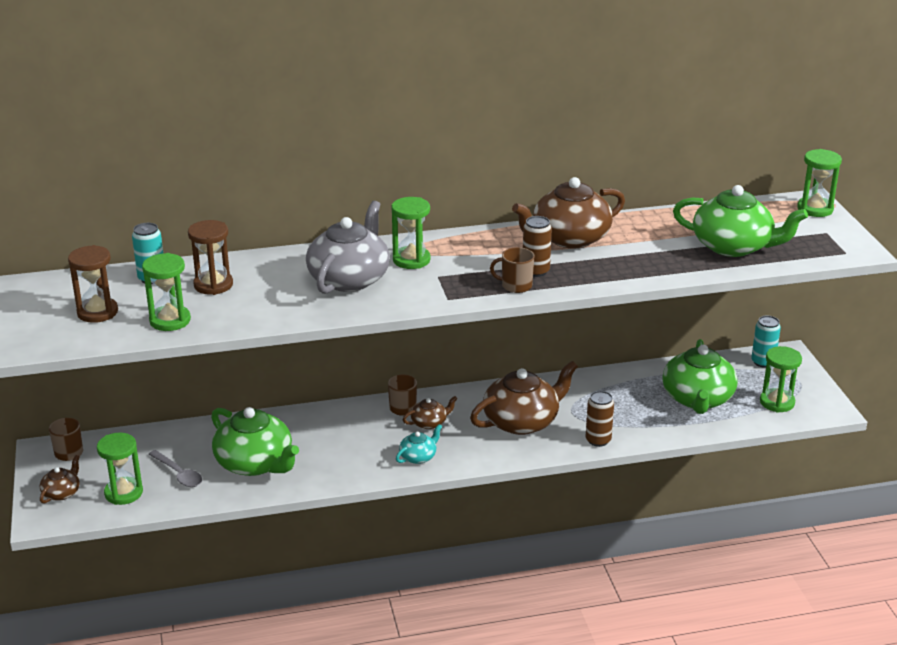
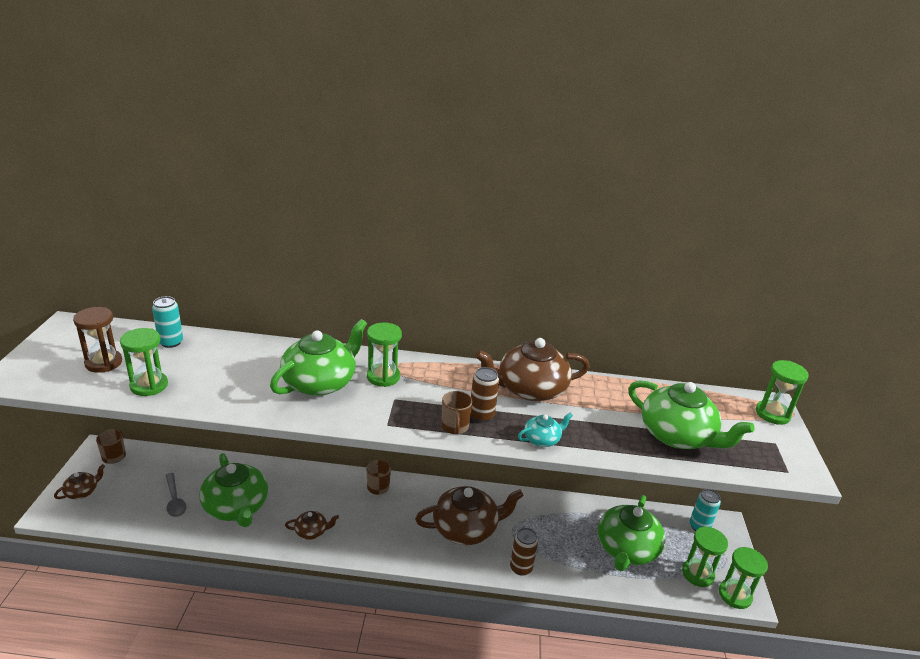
camera: 15 degrees right, 0 degrees up
(123, 493) = (124, 505): green hourglass -> green hourglass (735, 595)
(213, 285) = (210, 360): brown hourglass -> none
(349, 278) = (320, 382): grey teapot -> green teapot
(418, 457) = (364, 539): turquoise teapot -> turquoise teapot (542, 439)
(429, 423) = (391, 507): brown teapot -> brown teapot (312, 531)
(516, 286) = (455, 426): brown mug -> brown mug turned 120 degrees counterclockwise

